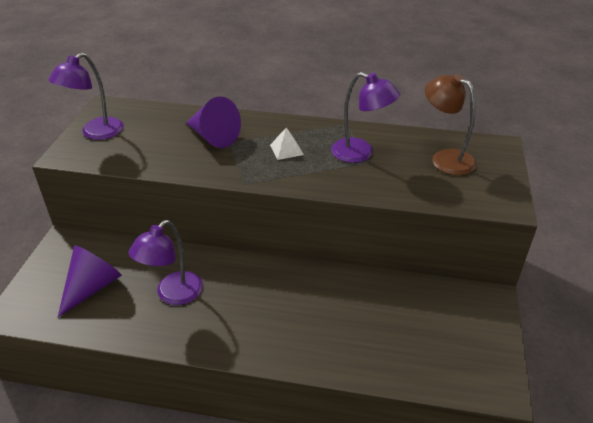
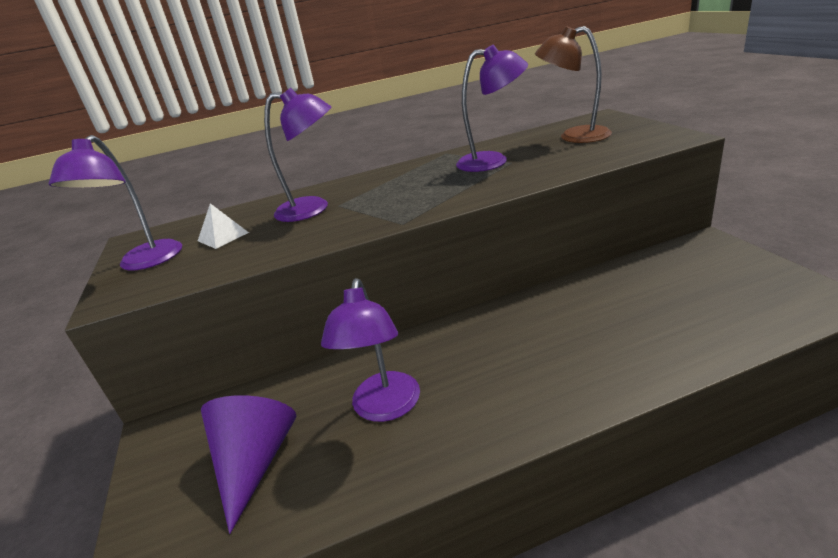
camera: 25 degrees left, 10 degrees down
(213, 137) = (313, 209): purple cone -> purple lamp
(286, 149) = (412, 186): white pyramid -> white pyramid (223, 236)

